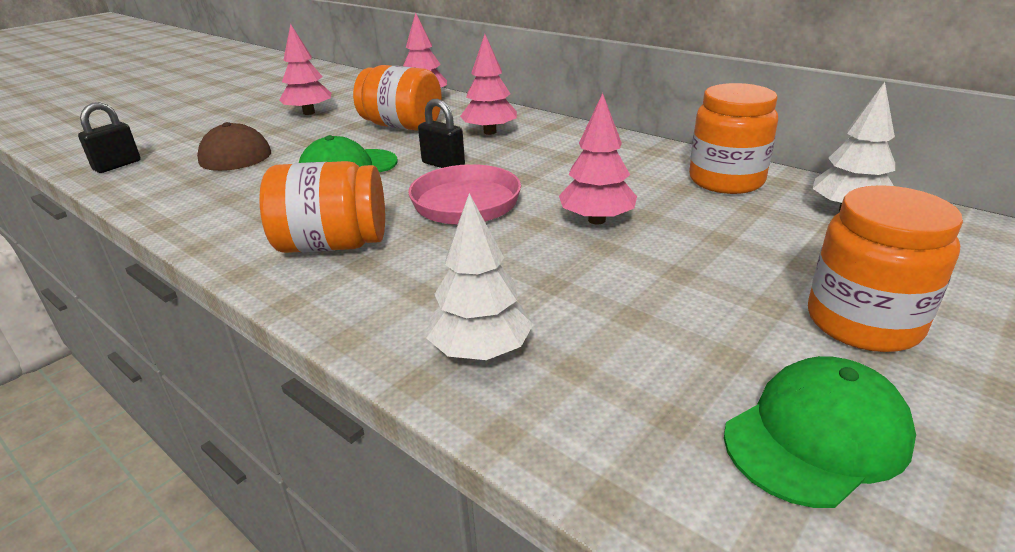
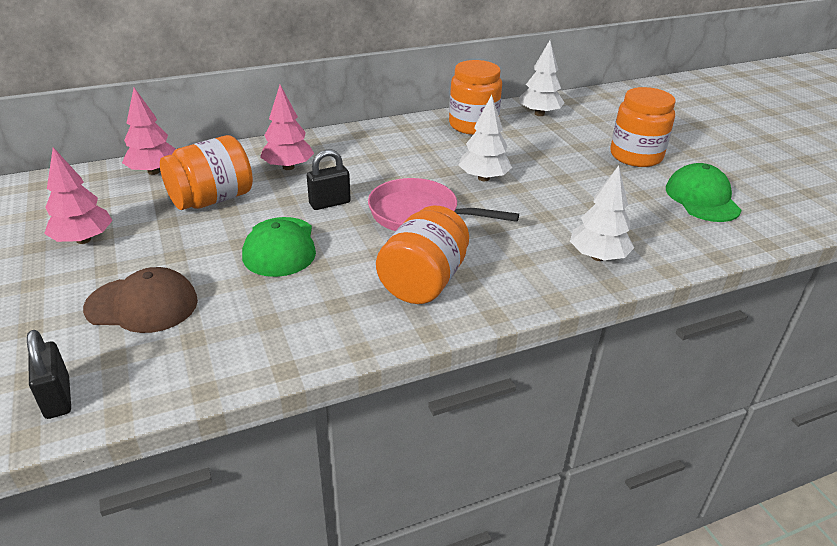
camera: 65 degrees left, 5 degrees up
(597, 220) = (483, 178): pink tree -> white tree

